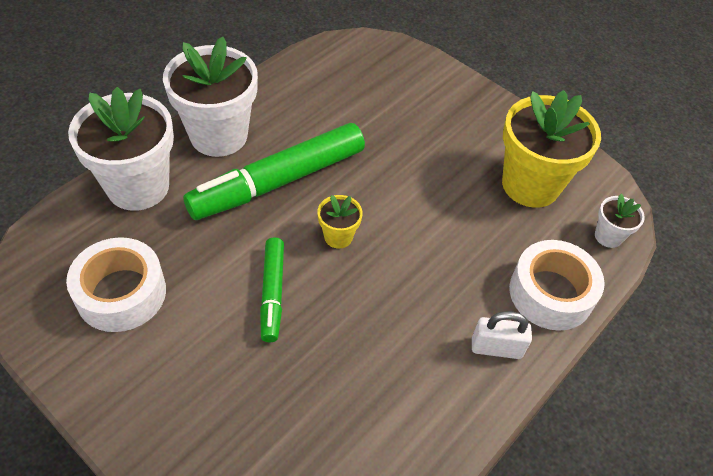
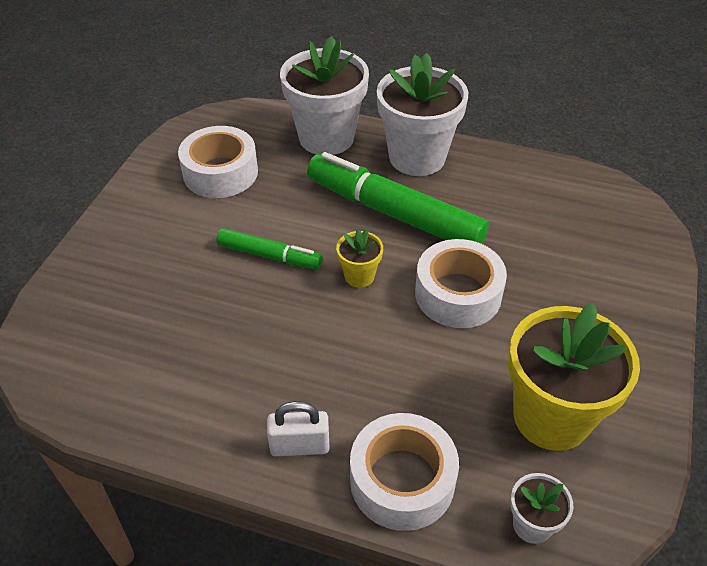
camera: 70 degrees right, 5 degrees down
(272, 293) = (269, 256): green marker -> green marker turned 135 degrees counterclockwise
(394, 182) = (458, 294): none -> white tape
(496, 348) = (300, 446): white padlock -> white padlock turned 75 degrees counterclockwise

